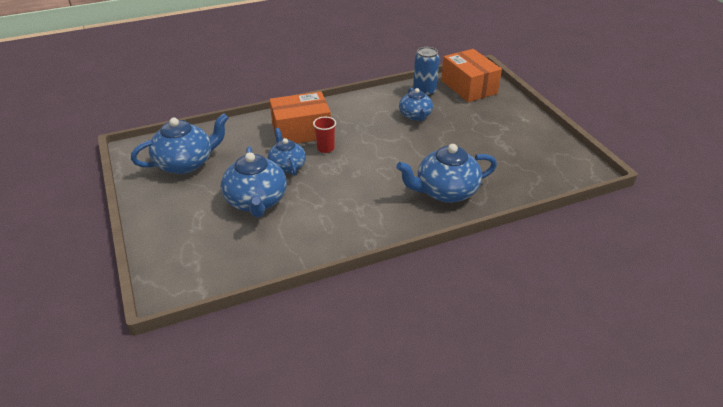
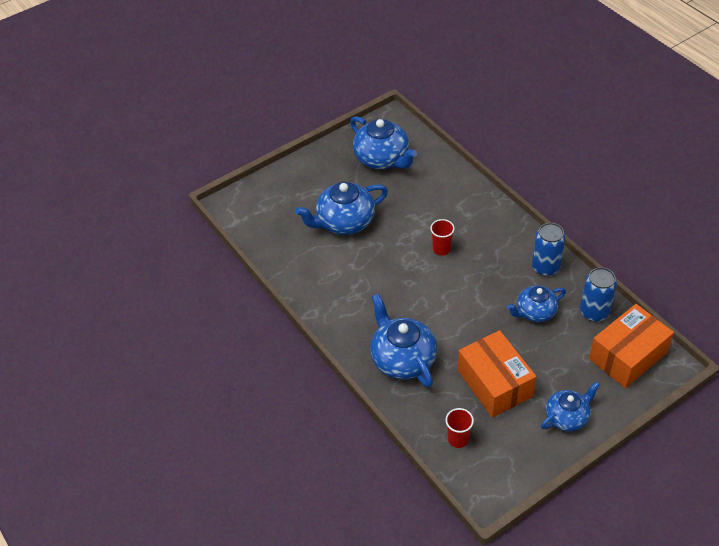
camera: 80 degrees right, 10 degrees up
(287, 166) = (402, 228): blue teapot -> blue teapot (567, 417)
(301, 131) = (464, 223): orange box -> orange box (494, 383)
(371, 102) = (545, 267): none -> blue can
(536, 175) = (458, 439): none -> red cup

